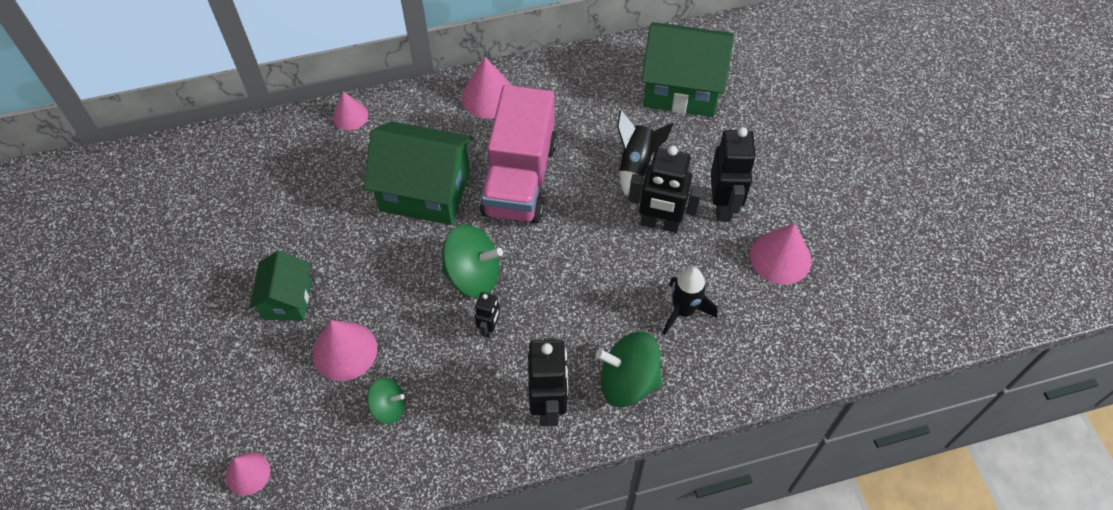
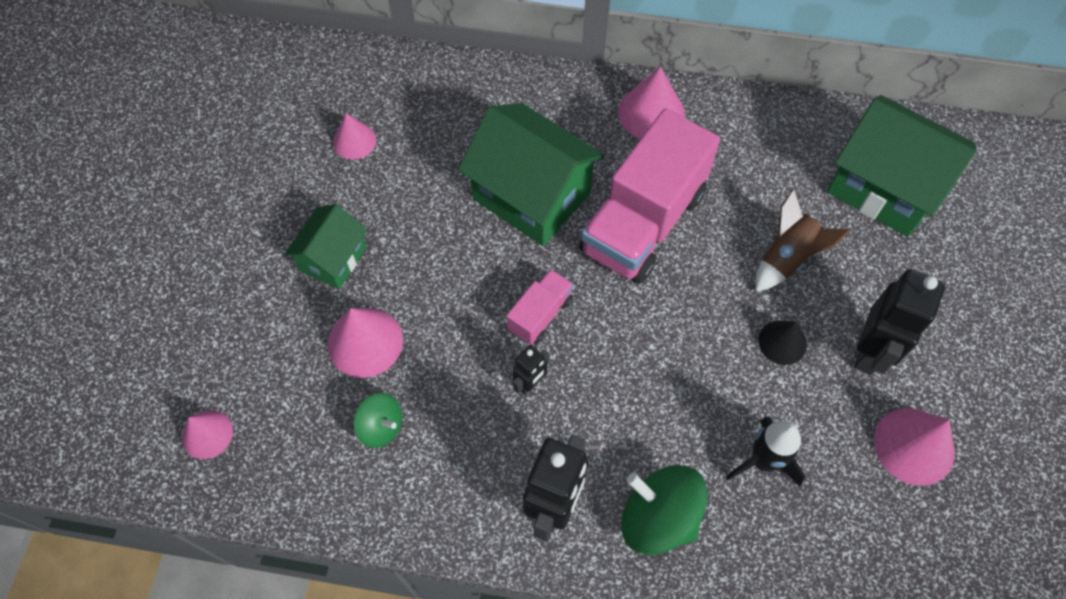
camera: 25 degrees right, 5 degrees up
(350, 116) = (490, 79): pink cone -> pink cone (354, 141)
(473, 275) = (540, 314): green spinning top -> pink truck
(636, 164) = (786, 258): black rocket -> brown rocket
(660, 224) = (782, 342): black robot -> black cone

